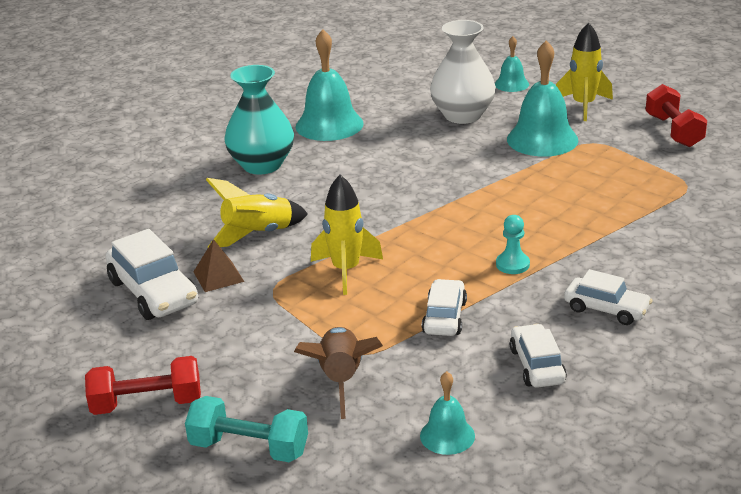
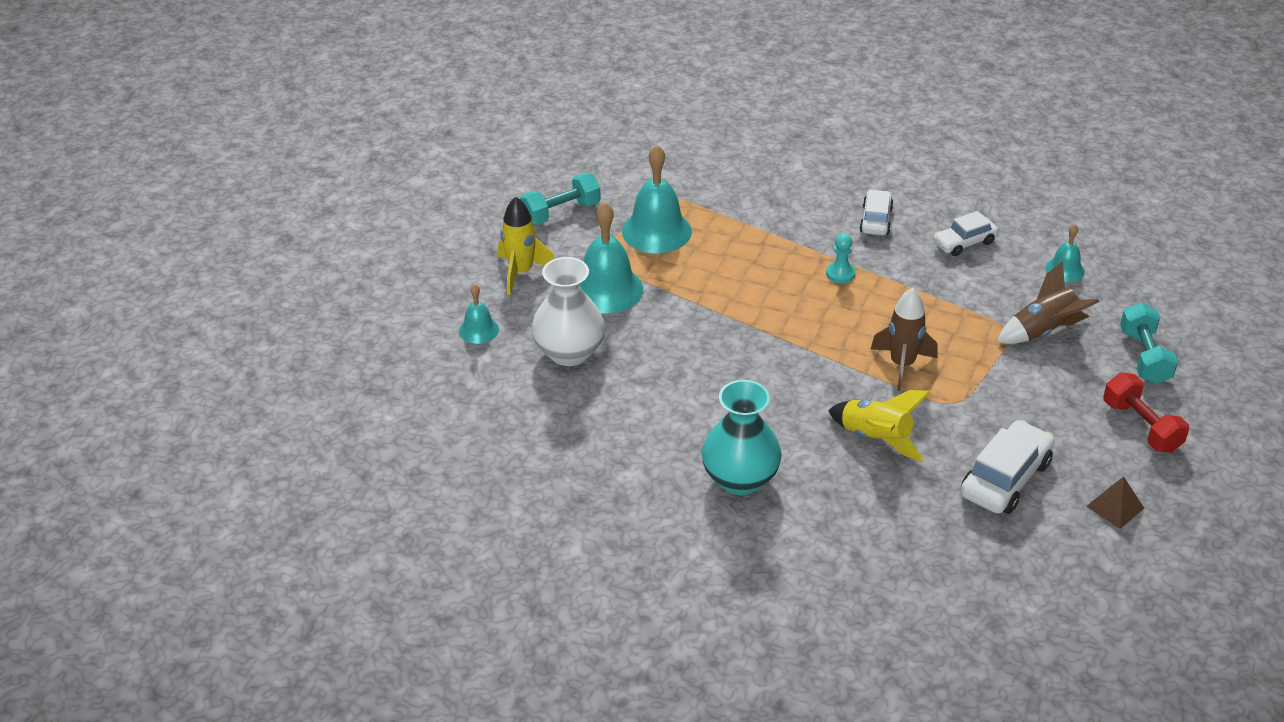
camera: 110 degrees left, 10 degrees up
(218, 276) = (956, 443): brown pyramid -> brown pyramid (1115, 507)
(329, 125) = (626, 451): turquoise bell -> turquoise bell (656, 231)
(346, 271) = (902, 365): yellow rocket -> brown rocket
(444, 317) = (934, 296): white car -> none
(673, 131) = (561, 212): red dumbbell -> turquoise dumbbell

